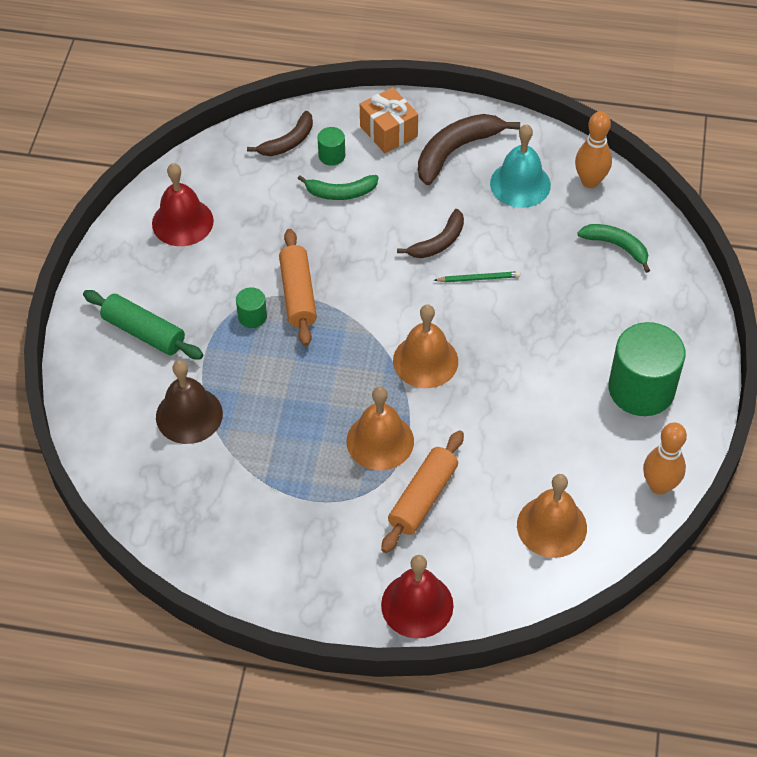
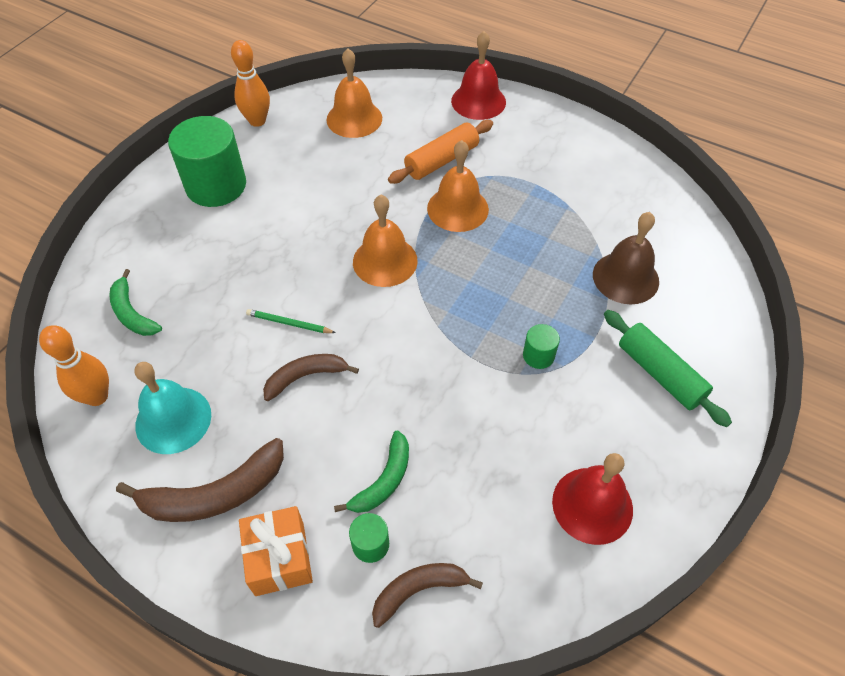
camera: 160 degrees left, 0 degrees up
(298, 294) = (482, 365): orange rolling pin -> none
(340, 193) = (384, 481): green banana -> green banana turned 105 degrees clockwise

